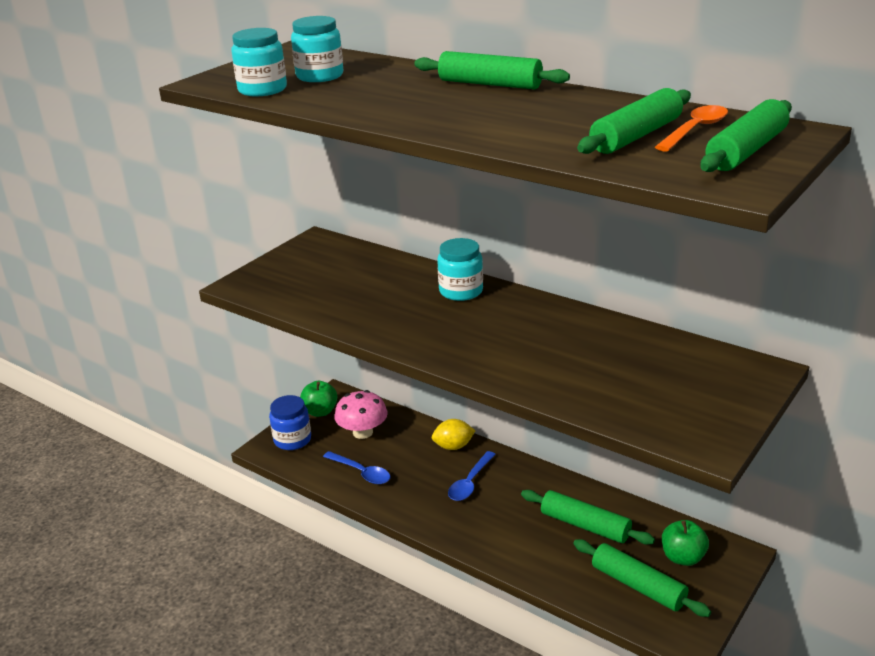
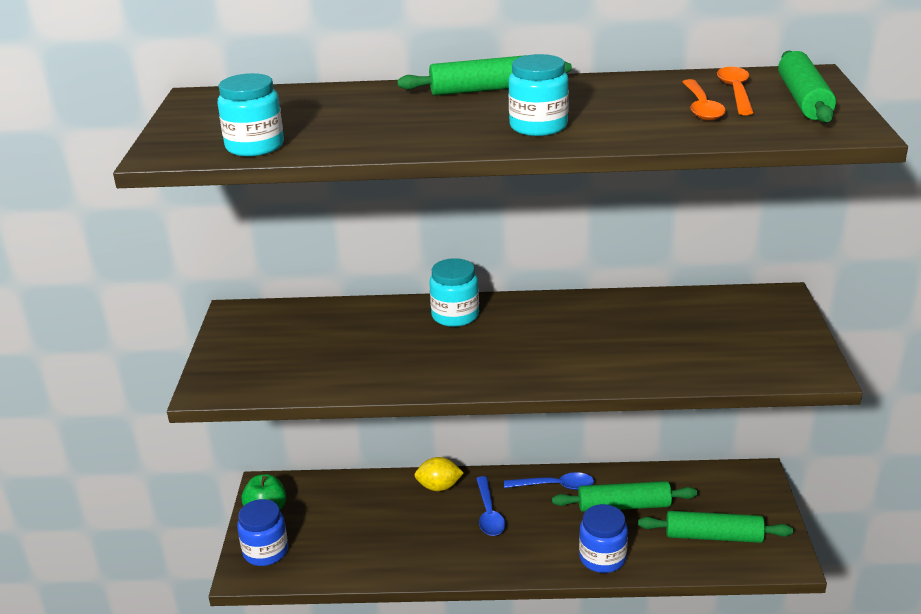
camera: 35 degrees left, 0 degrees up
(320, 76) = (291, 118): turquoise jar -> turquoise jar (538, 126)
(361, 472) = (374, 551): blue spoon -> blue spoon (555, 486)
(362, 432) = (334, 512): pink mushroom -> none
(453, 446) = (439, 487): yellow lemon -> yellow lemon turned 45 degrees clockwise
(524, 557) = (602, 558): none -> blue jar
(636, 136) = (701, 107): green rolling pin -> orange spoon
(683, 557) = (722, 496): green apple -> none

